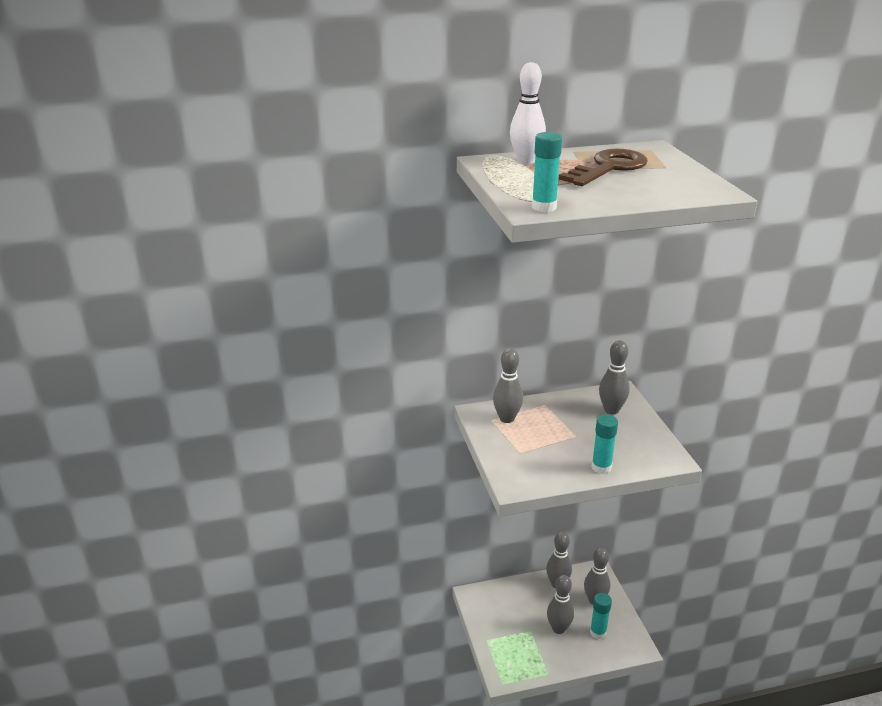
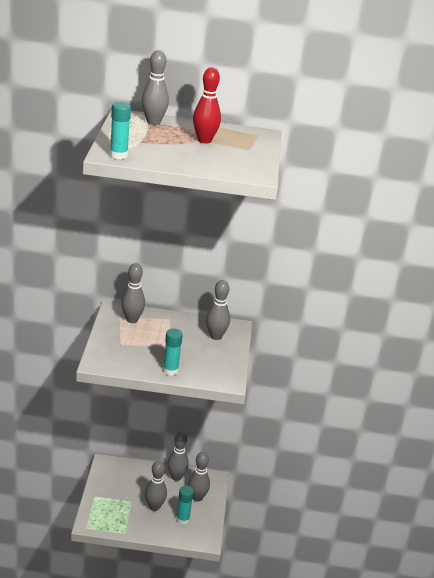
camera: 15 degrees right, 0 degrees up
(526, 161) = (153, 122): white bowling pin -> grey bowling pin
(608, 168) = (204, 140): brown key -> red bowling pin

